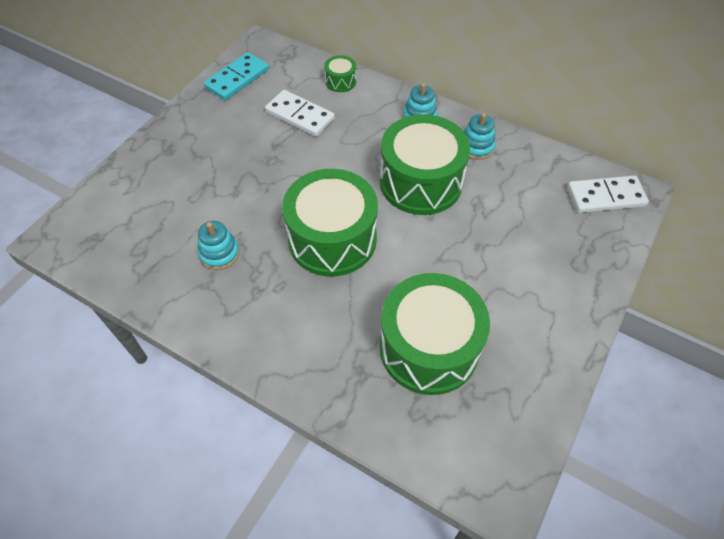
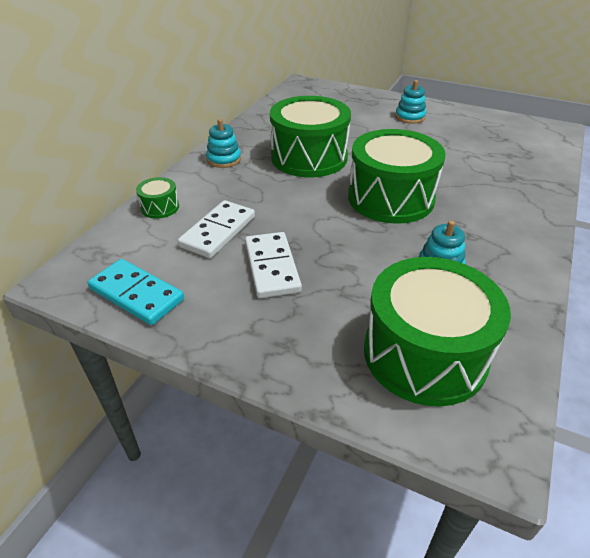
camera: 95 degrees left, 15 degrees down
(429, 347) = (472, 152): green drum -> green drum (424, 354)
(476, 147) = (262, 134): turquoise stacking toy -> turquoise stacking toy (410, 117)
(605, 197) = (308, 92): white domino -> white domino (272, 267)

